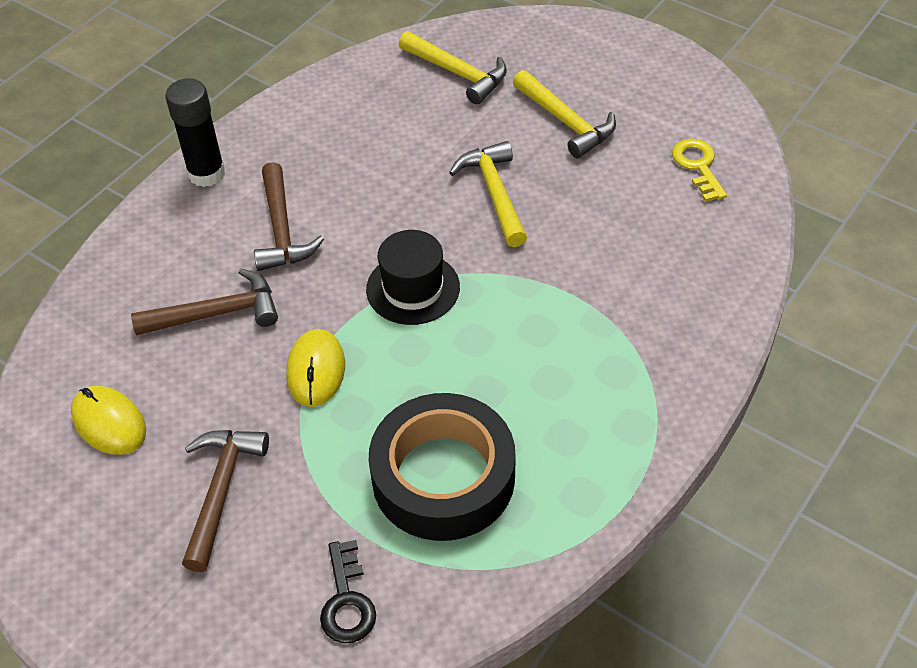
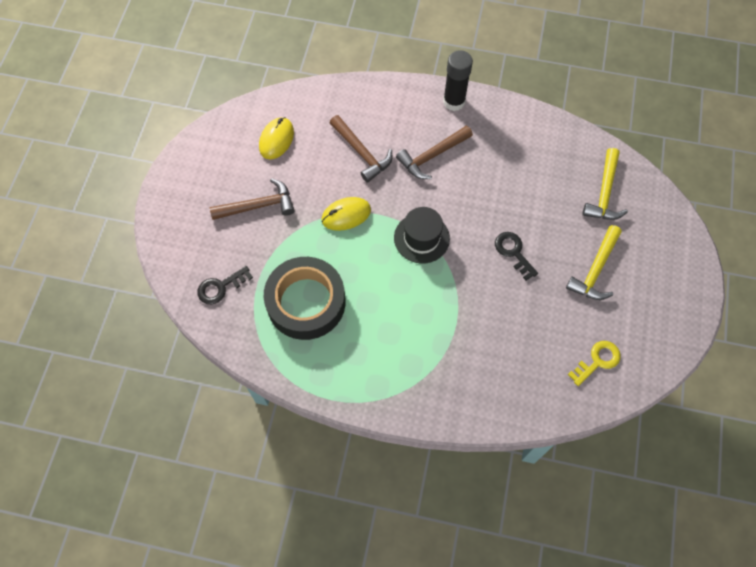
camera: 65 degrees right, 15 degrees up
(494, 193) = (513, 252): yellow hammer -> black key

